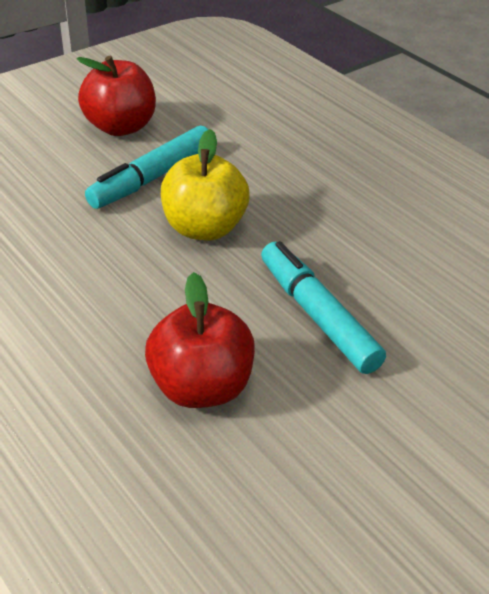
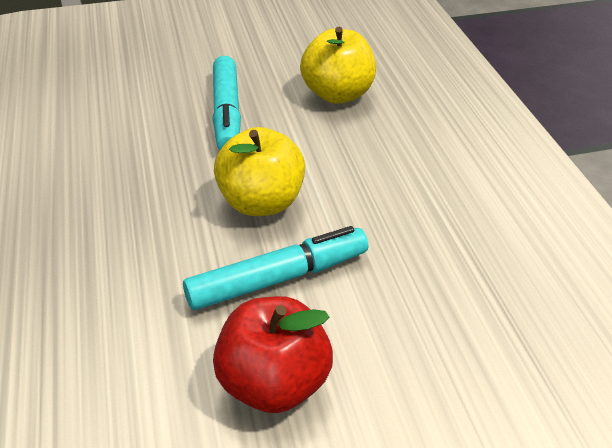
camera: 155 degrees left, 0 degrees up
(201, 387) = (337, 94): red apple -> yellow apple

